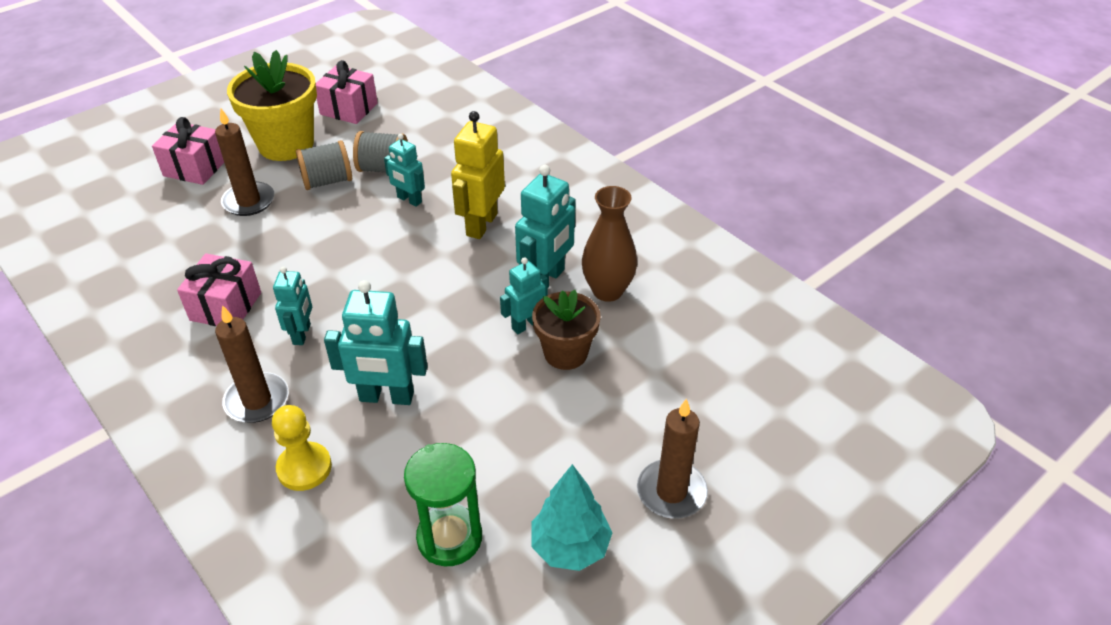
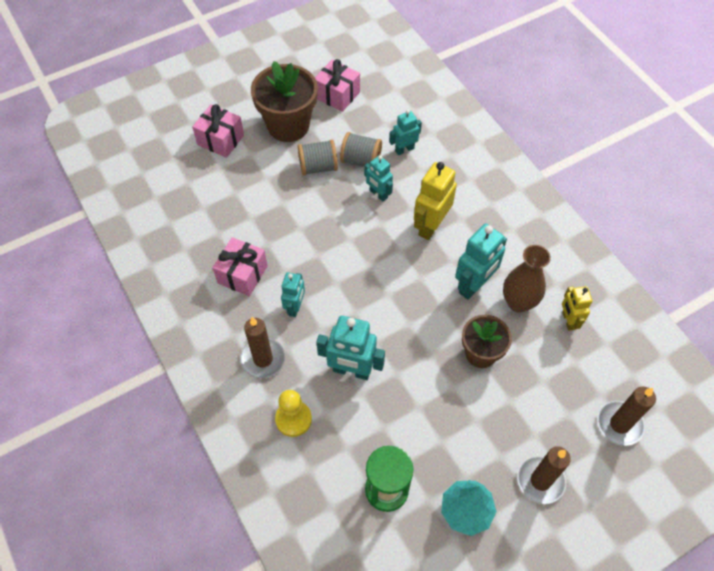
camera: 10 degrees right, 15 degrees up
(249, 201) = (259, 179): brown candle -> brown candle (619, 424)
(286, 144) = (288, 125): yellow flower pot -> brown flower pot
(526, 325) = (455, 324): turquoise robot -> turquoise robot (404, 149)
(676, 302) = (568, 320): none -> yellow robot

